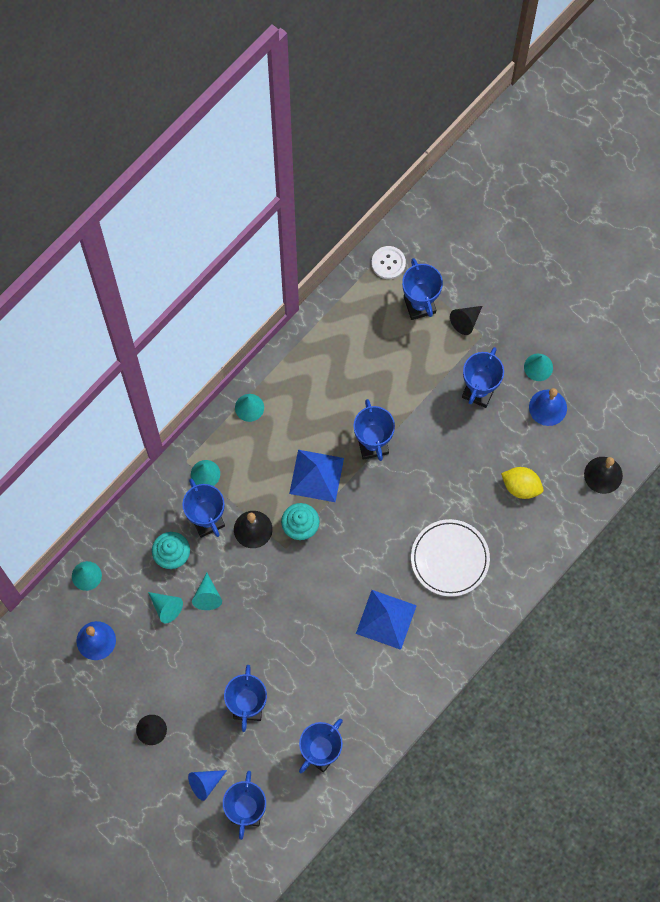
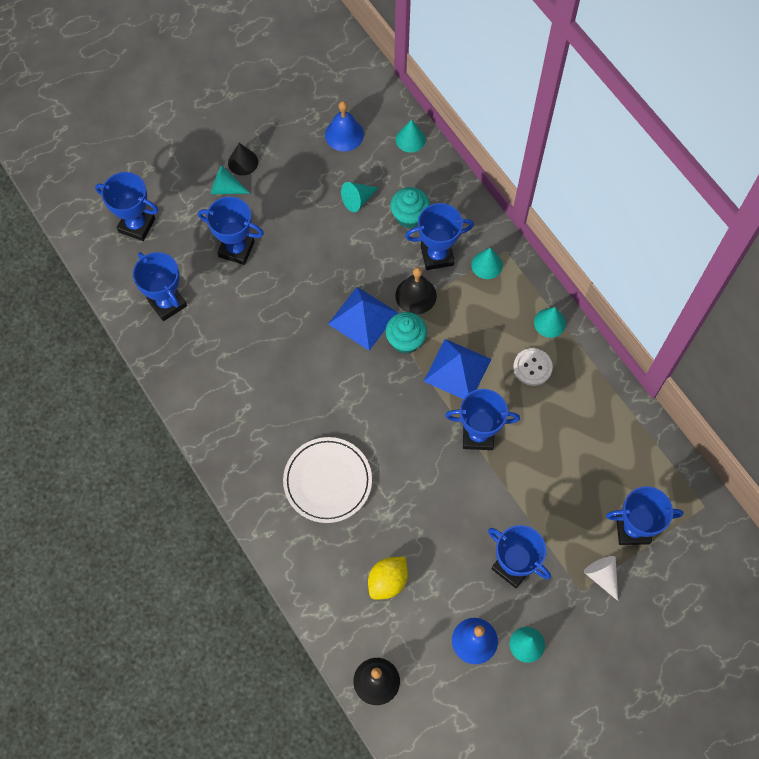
camera: 105 degrees right, 5 degrees down
(205, 783) = (175, 196): blue cone -> none
(207, 596) = (358, 238): turquoise cone -> turquoise cone (226, 188)
(386, 619) = (282, 399): blue pyramid -> blue pyramid (363, 318)
(388, 263) = (691, 508): white button -> white button (532, 367)
(465, 321) = (602, 576): black cone -> white cone

